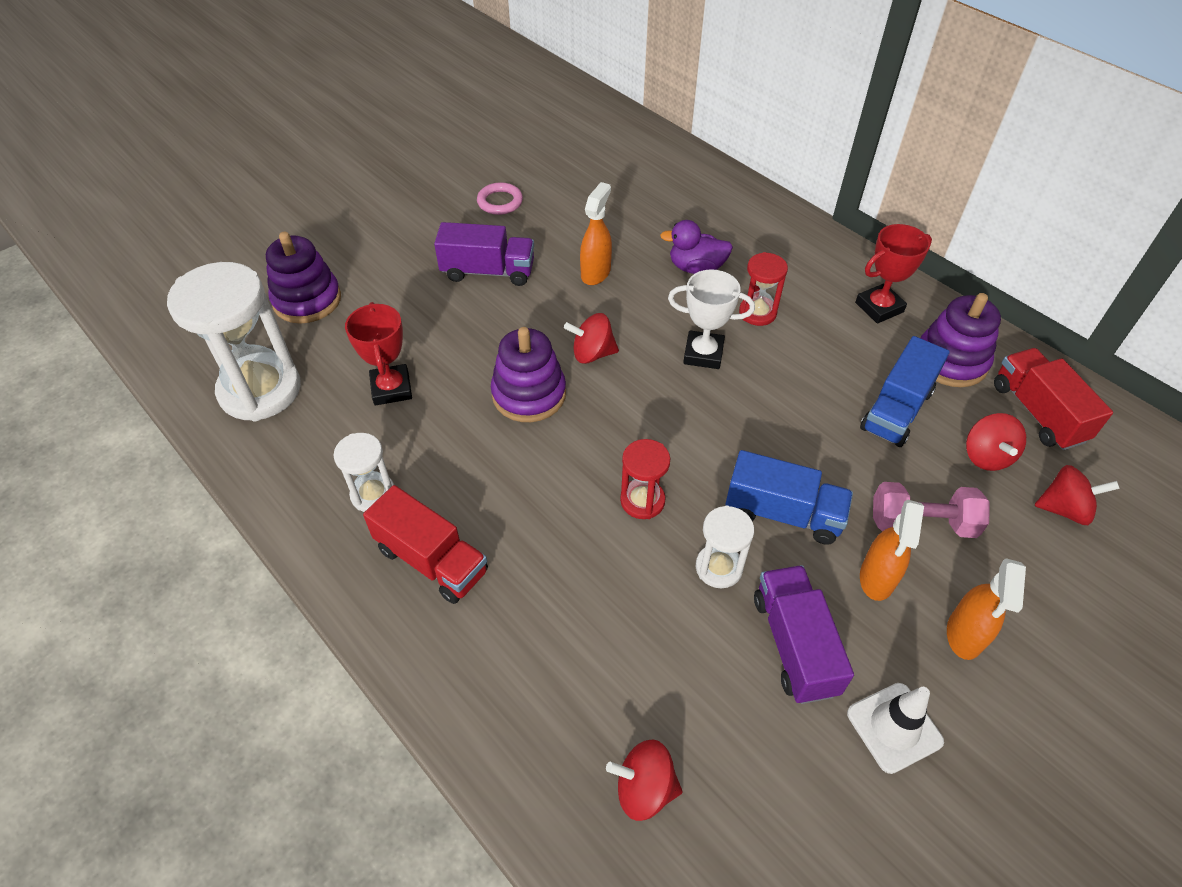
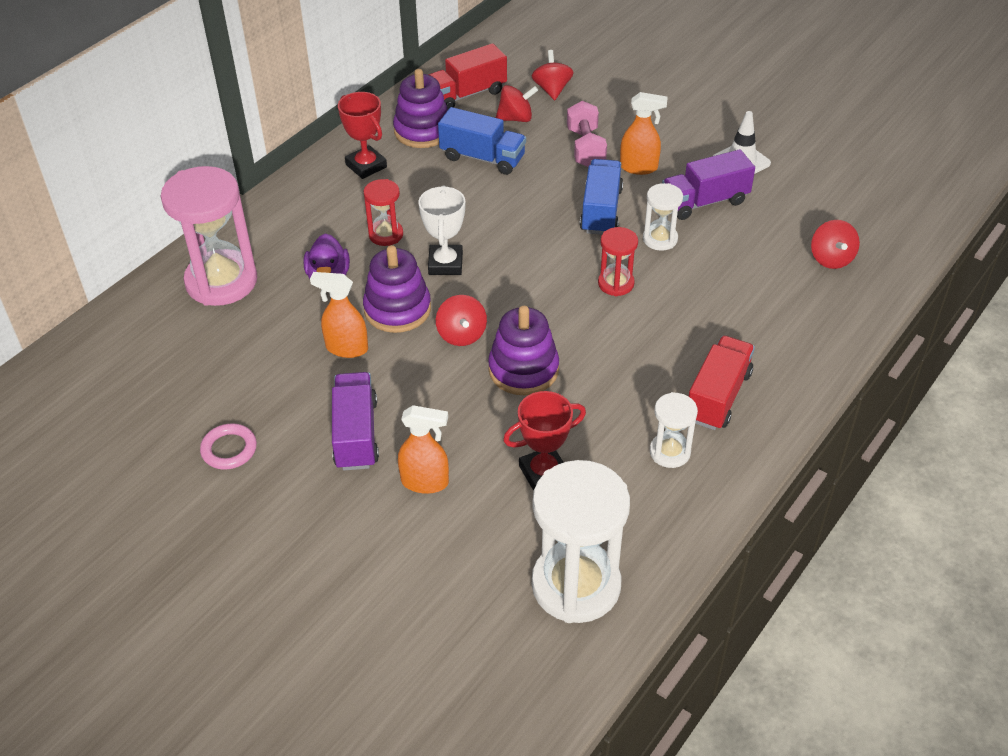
camera: 100 degrees left, 5 degrees down
(307, 300) = (430, 590): purple stacking toy -> purple stacking toy (397, 309)
(703, 202) = (221, 281): none -> pink hourglass
(964, 635) = (666, 133): orange spray bottle -> orange spray bottle (425, 482)

